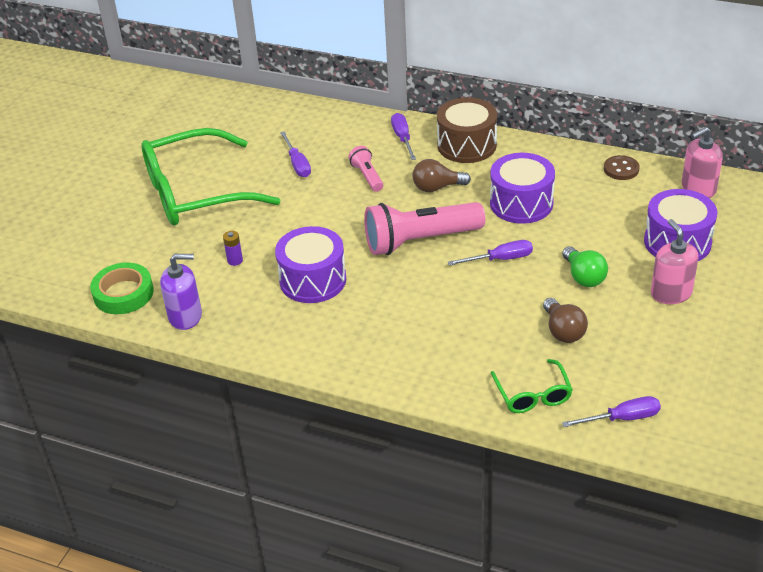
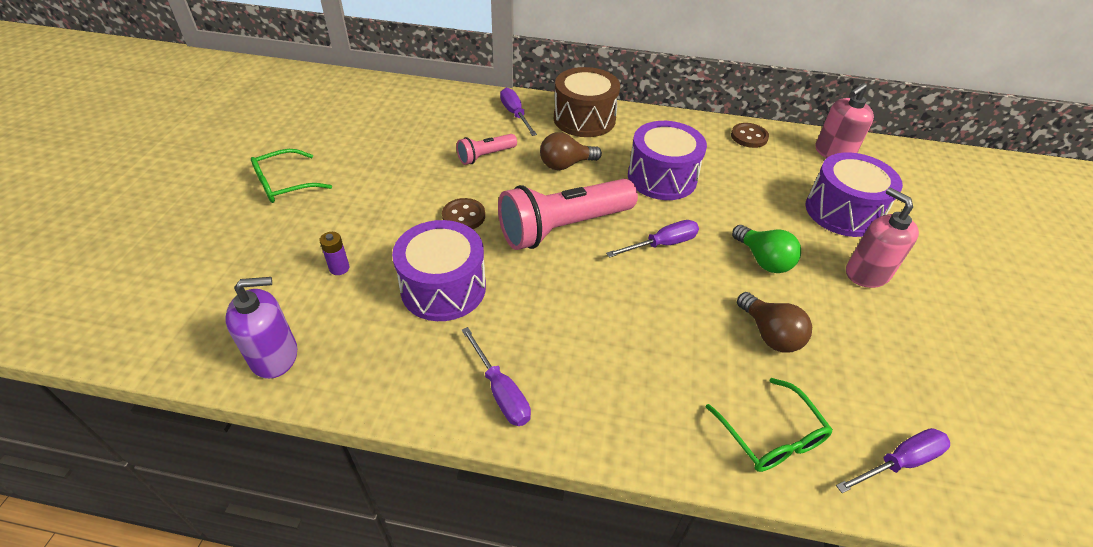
camera: 15 degrees left, 5 degrees up
(123, 293) = (185, 327): green tape -> none
(195, 193) = (284, 184): green glasses -> green glasses, size x0.46
(297, 164) = (404, 146): purple screwdriver -> purple screwdriver (500, 391)
(338, 227) = (463, 216): none -> brown button
(367, 176) = (485, 156): pink flashlight -> pink flashlight turned 90 degrees counterclockwise

